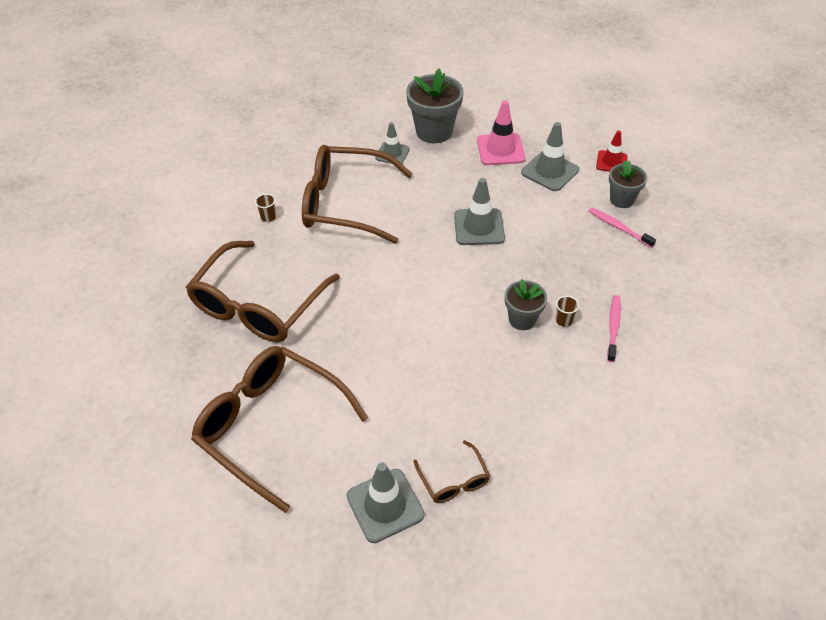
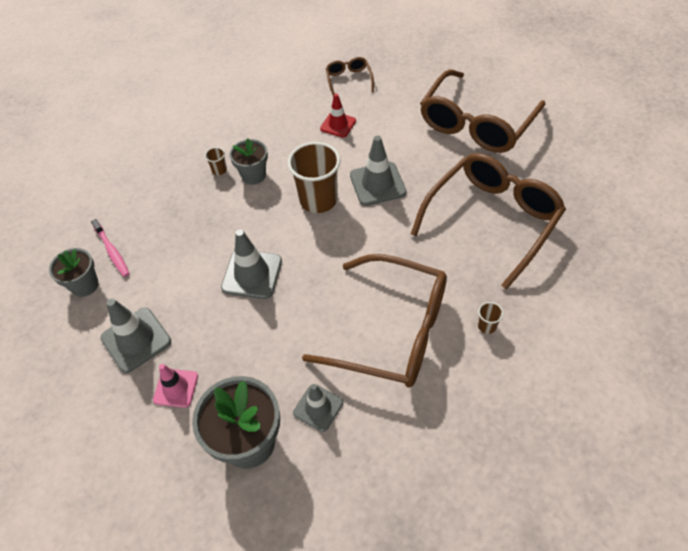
camera: 165 degrees left, 5 degrees up
(271, 426) = (476, 124): brown glasses -> brown glasses turned 75 degrees clockwise
(385, 505) = (398, 73): grey traffic cone -> grey traffic cone (377, 184)
(441, 302) = (318, 200): none -> brown cup
(500, 149) = (176, 388): pink traffic cone -> pink traffic cone, size x0.66
(611, 162) = (57, 341): red traffic cone -> red traffic cone (338, 125)
(613, 327) = (182, 159): pink toothbrush -> none

